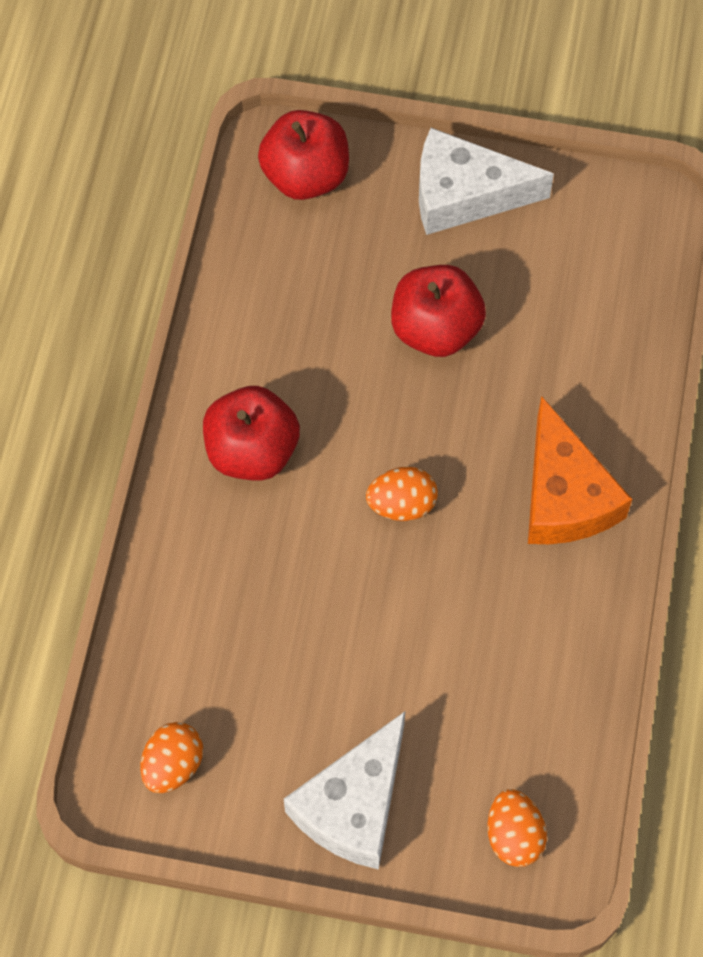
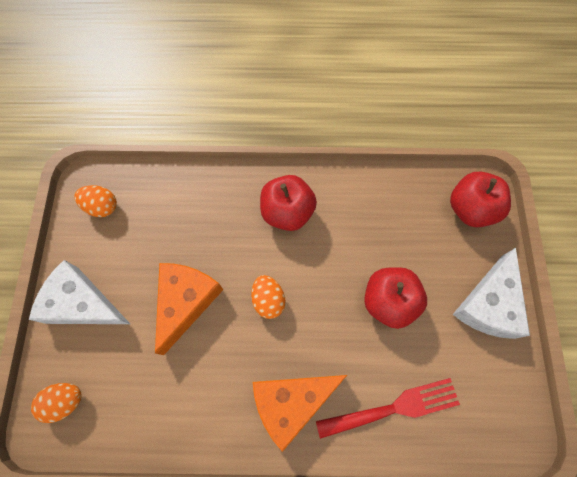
camera: 80 degrees right, 5 degrees up
(381, 633) = (186, 301): none -> orange cheese
(464, 194) = (488, 304): white cheese -> white cheese turned 150 degrees counterclockwise
(594, 358) = (393, 408): none -> red fork

